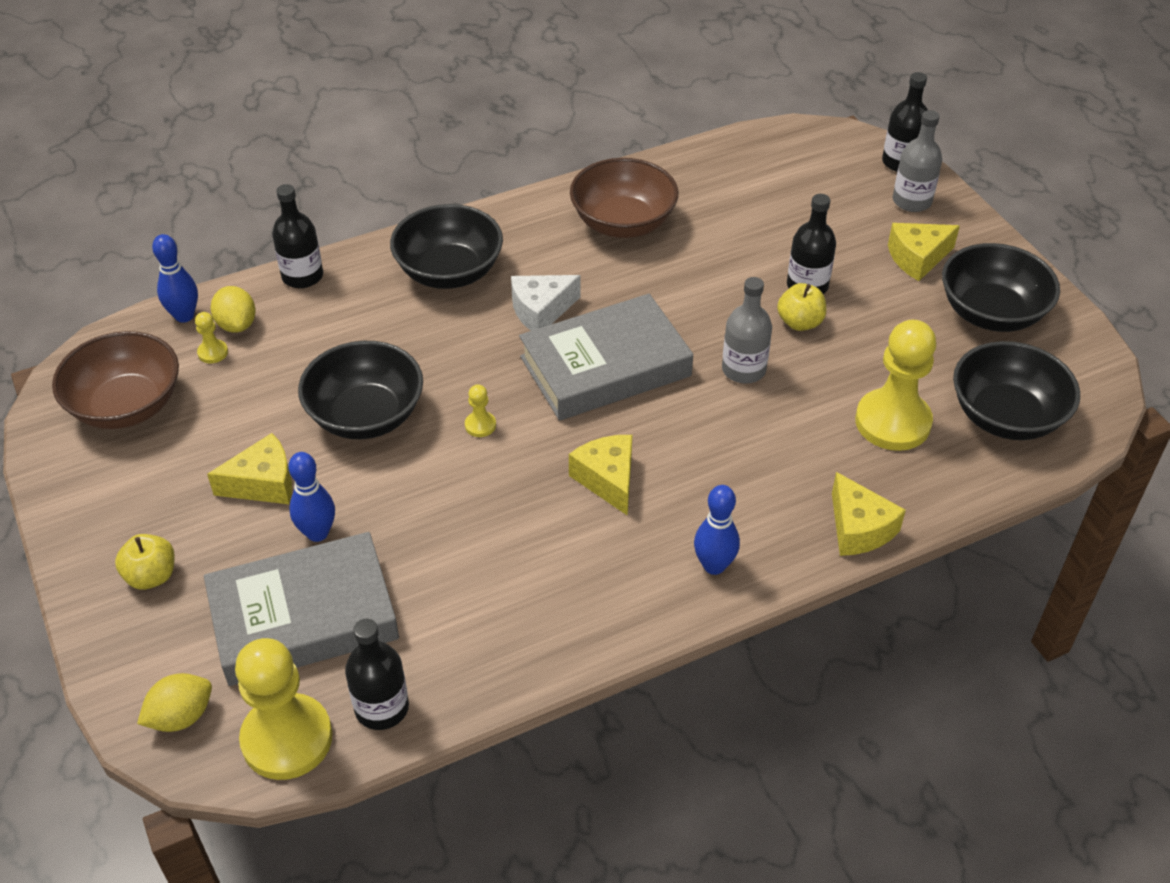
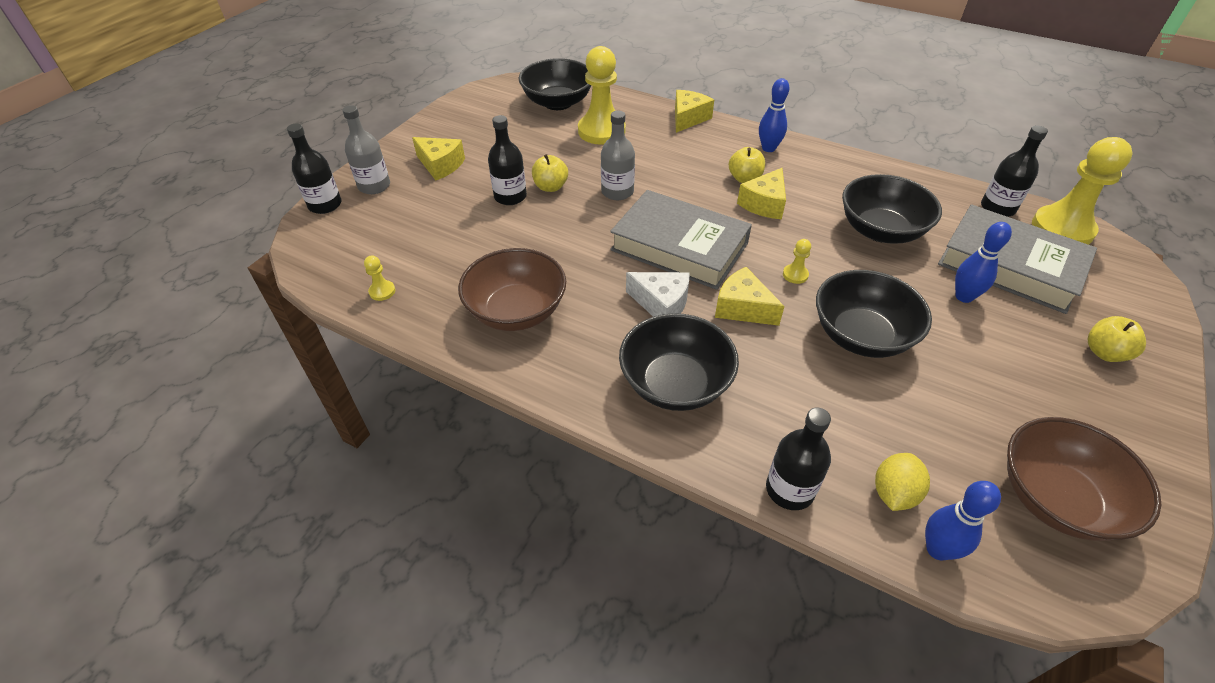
camera: 125 degrees left, 0 degrees up
(181, 716) = (1123, 273): yellow lemon -> none
(213, 352) = (938, 484): yellow pawn -> yellow pawn (382, 291)
(263, 483) = (977, 349): yellow cheese -> yellow cheese (742, 308)
(671, 495) = (744, 178): none -> yellow apple
(991, 313) = (473, 127): black bowl -> black bowl (880, 230)

